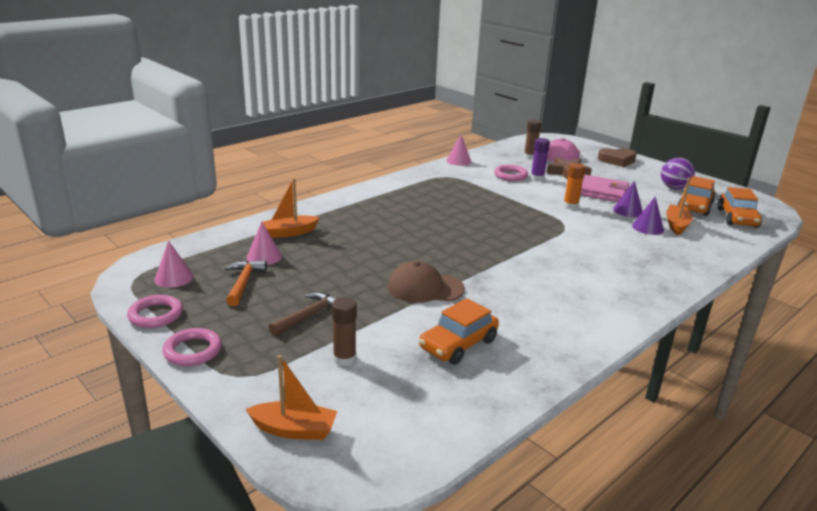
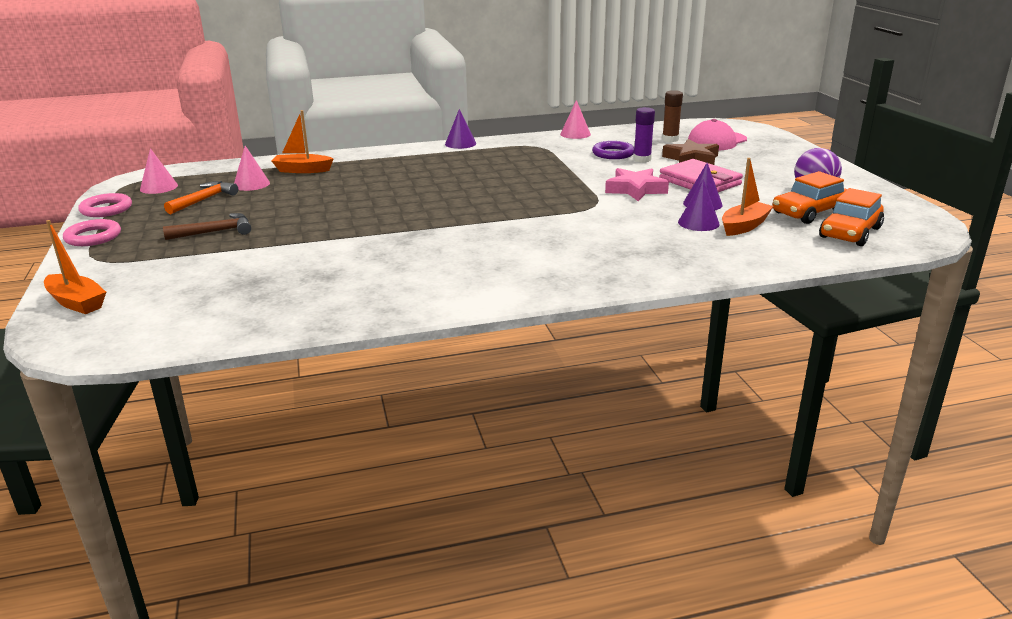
camera: 30 degrees right, 0 degrees up
(344, 359) = (191, 267): brown glue stick -> none
(385, 183) = (460, 143): none -> purple cone
(425, 288) = (350, 231): brown cap -> none
(458, 344) = (304, 278): orange car -> none
(510, 175) = (613, 153): pink ring -> purple ring
(570, 206) = (635, 189): orange glue stick -> pink star
(617, 160) = (784, 155): brown heart -> none

